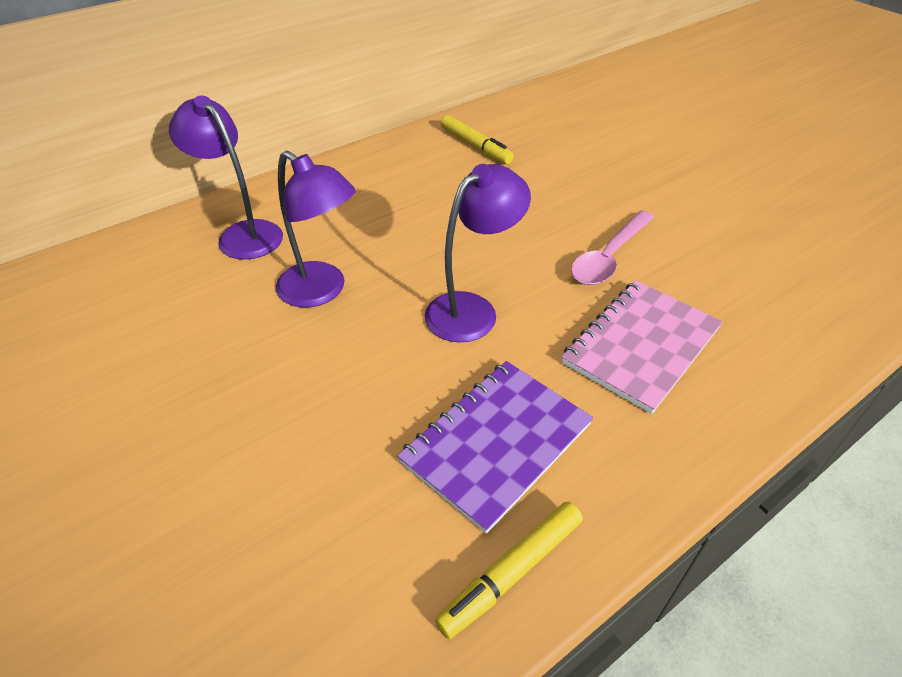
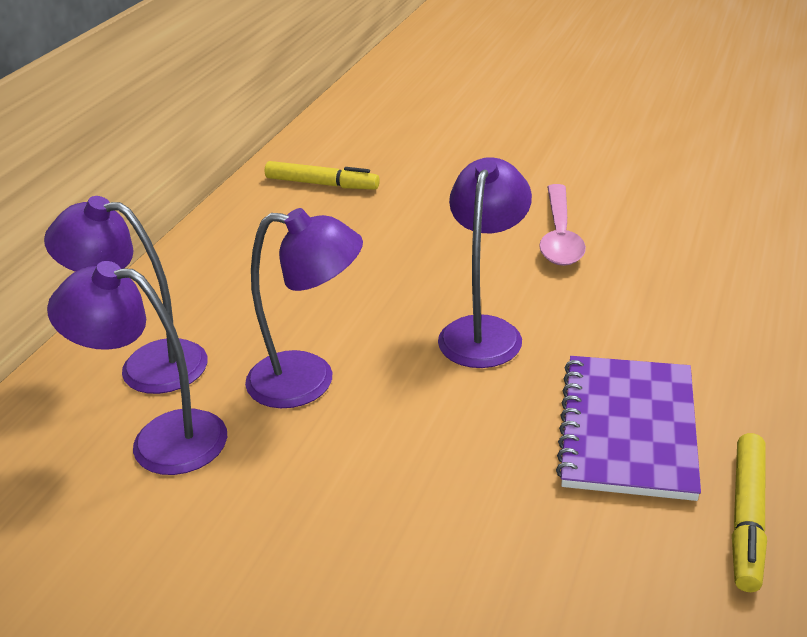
camera: 30 degrees left, 10 degrees down
(200, 289) = (160, 440): none -> purple lamp
(641, 346) = (662, 296): pink notebook -> none

